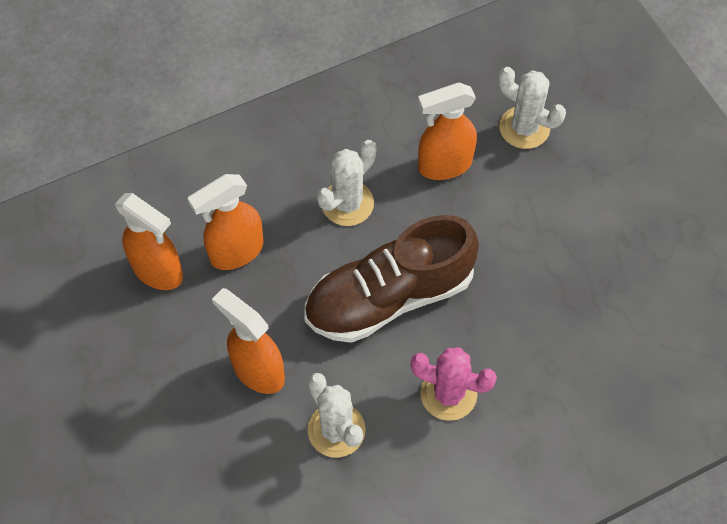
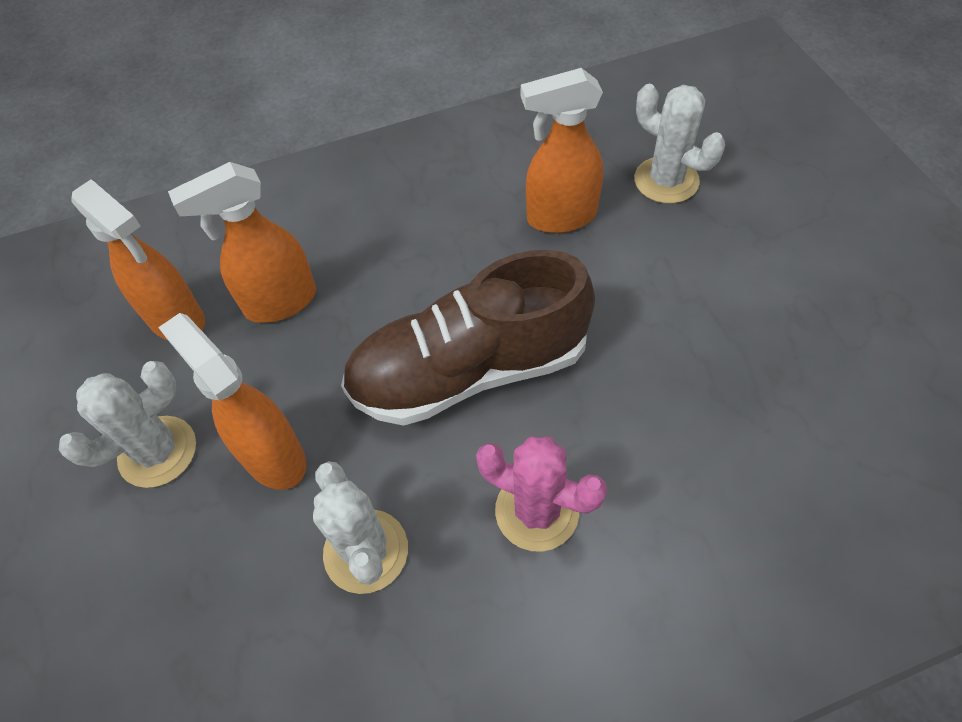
camera: 10 degrees right, 5 degrees down
(347, 203) = (432, 254): white cactus -> white cactus (158, 452)

